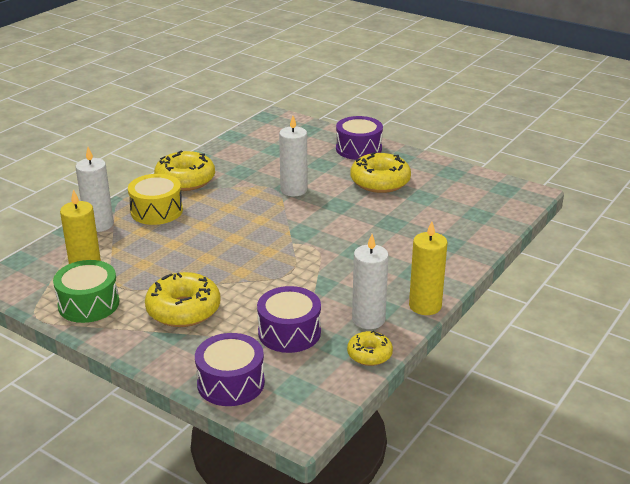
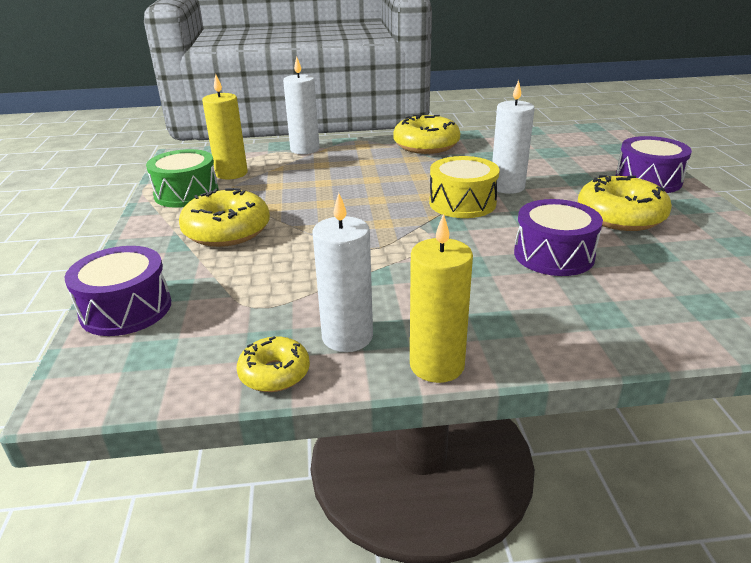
camera: 50 degrees right, 0 degrees up
(156, 211) = (361, 156): yellow drum -> yellow drum (462, 203)
(289, 332) = (256, 299): purple drum -> purple drum (553, 255)

